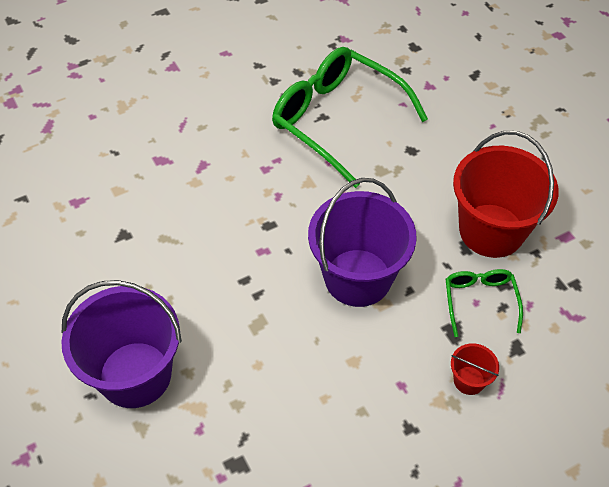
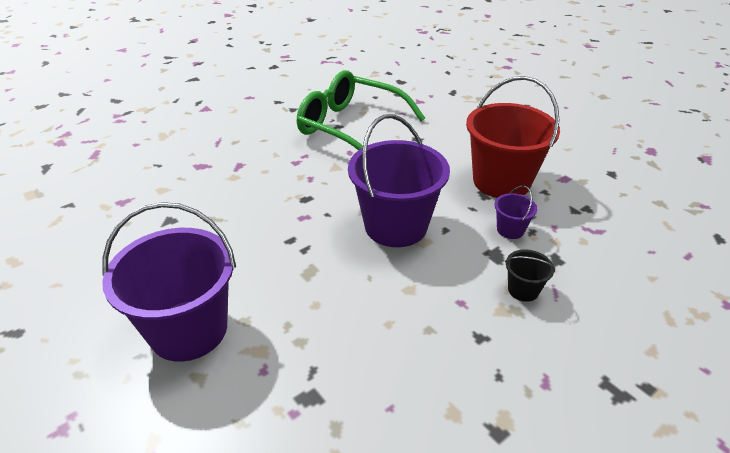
camera: 10 degrees left, 15 degrees down
(469, 380) = (523, 290): red bucket -> black bucket
(480, 301) = (510, 230): green glasses -> purple bucket

